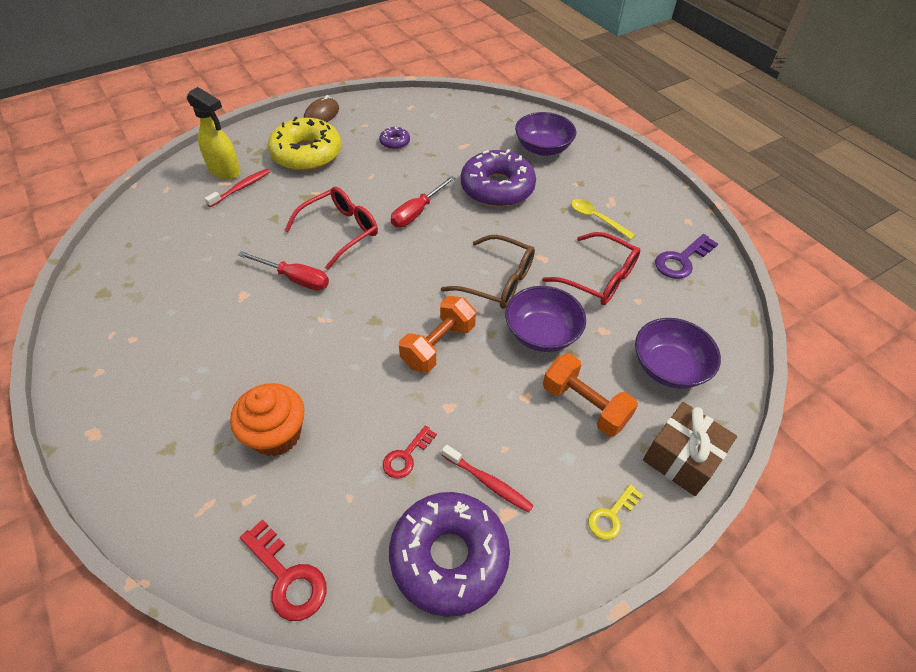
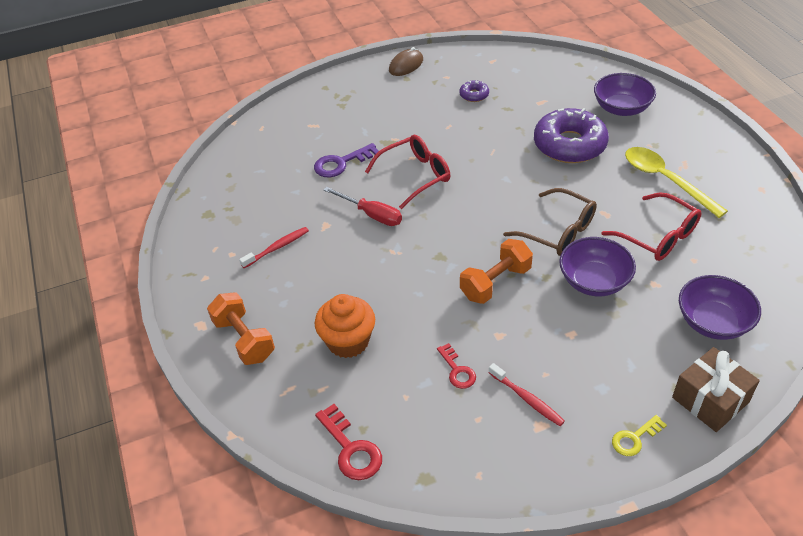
camera: 15 degrees right, 5 degrees down
(225, 171) = (314, 114): yellow spray bottle -> none
(241, 188) = (328, 131): red toothbrush -> red toothbrush (277, 248)
(307, 154) = (389, 102): yellow donut -> none
(406, 456) = (457, 370): red key -> red key turned 75 degrees counterclockwise
(417, 212) = (489, 163): red screwdriver -> none
(449, 557) = (486, 451): purple donut -> none
(584, 405) = (625, 346): orange dumbbell -> orange dumbbell (244, 339)
(596, 218) = (665, 180): yellow spoon -> yellow spoon, size x1.66
(681, 260) = (746, 226): purple key -> purple key (341, 163)

